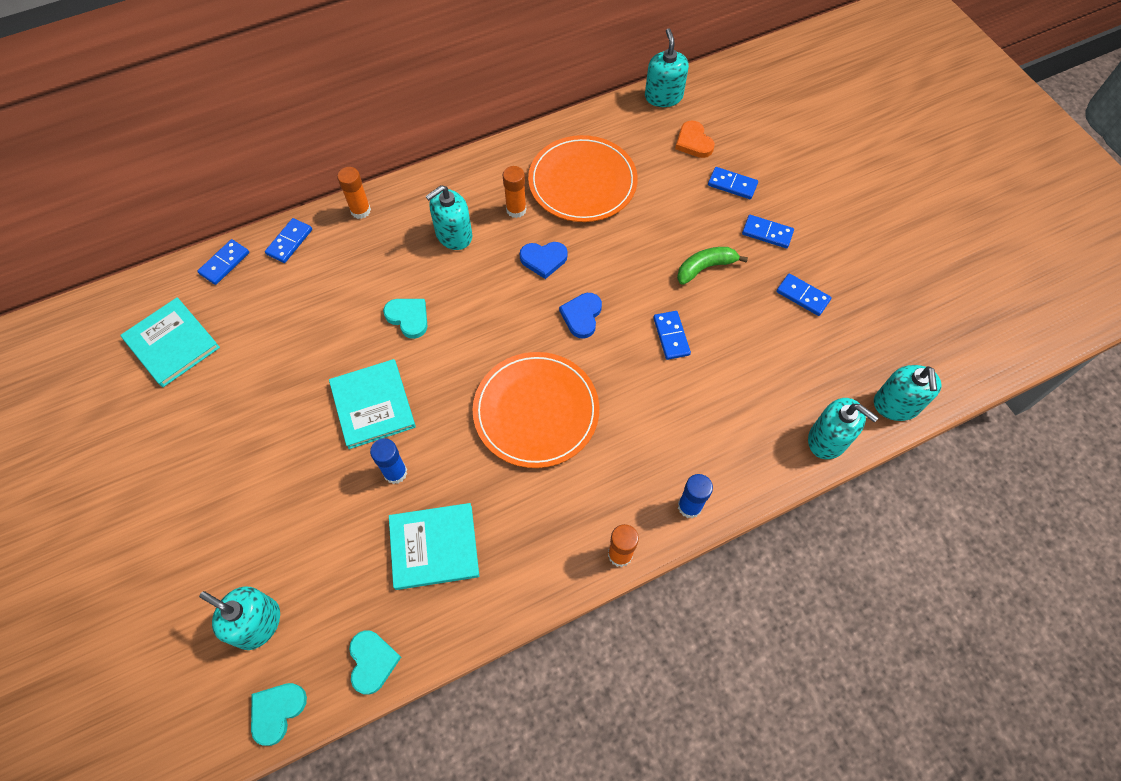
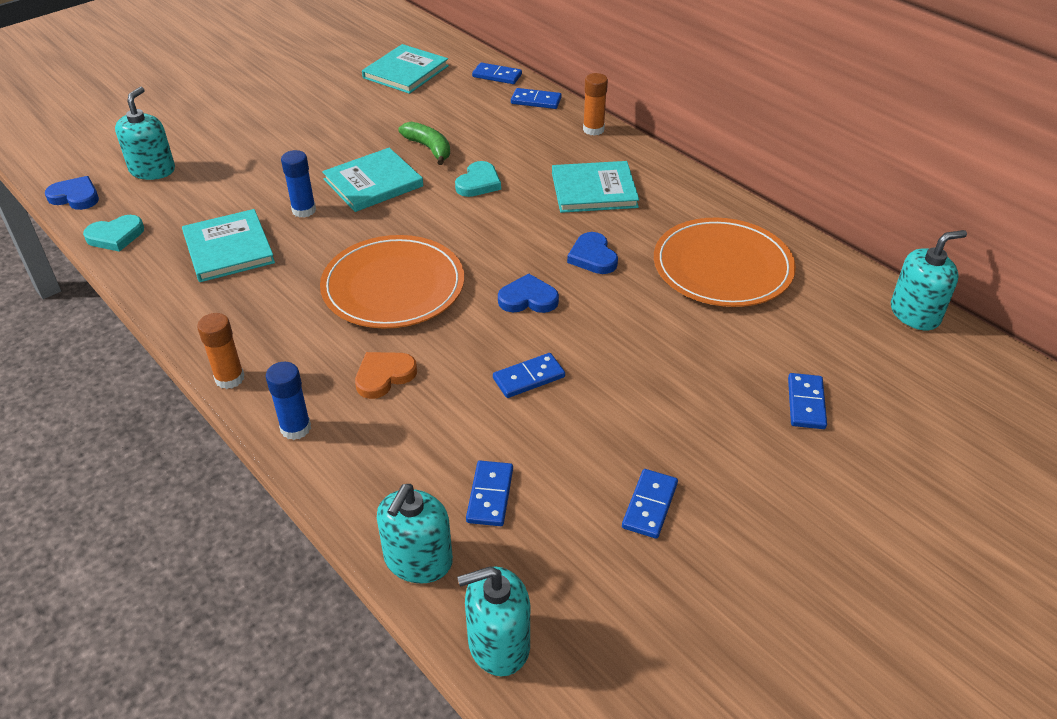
camera: 75 degrees right, 20 degrees down
(277, 711) = (75, 196): turquoise heart -> blue heart
(454, 235) = (594, 190): turquoise soap dispenser -> turquoise book
(516, 209) = (651, 225): orange glue stick -> none
(693, 142) = (855, 354): orange heart -> orange heart (384, 376)
(705, 268) = (648, 395): green banana -> green banana (429, 148)
(767, 233) = (741, 452): blue domino -> blue domino (490, 495)

